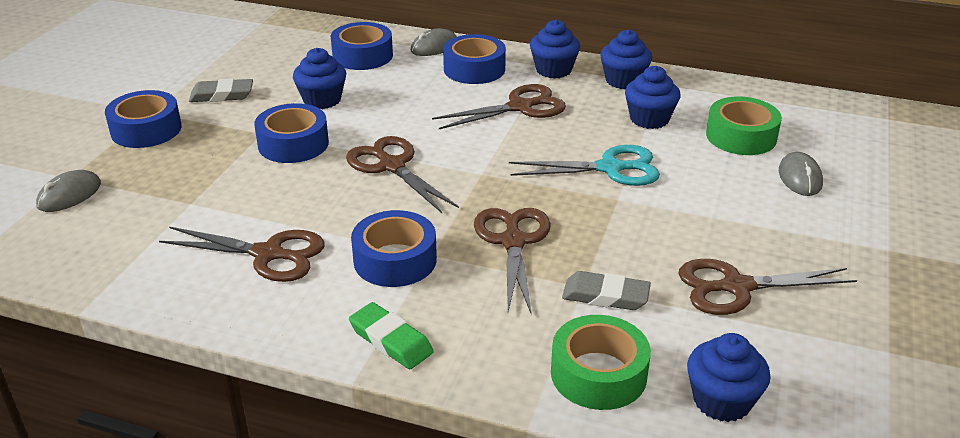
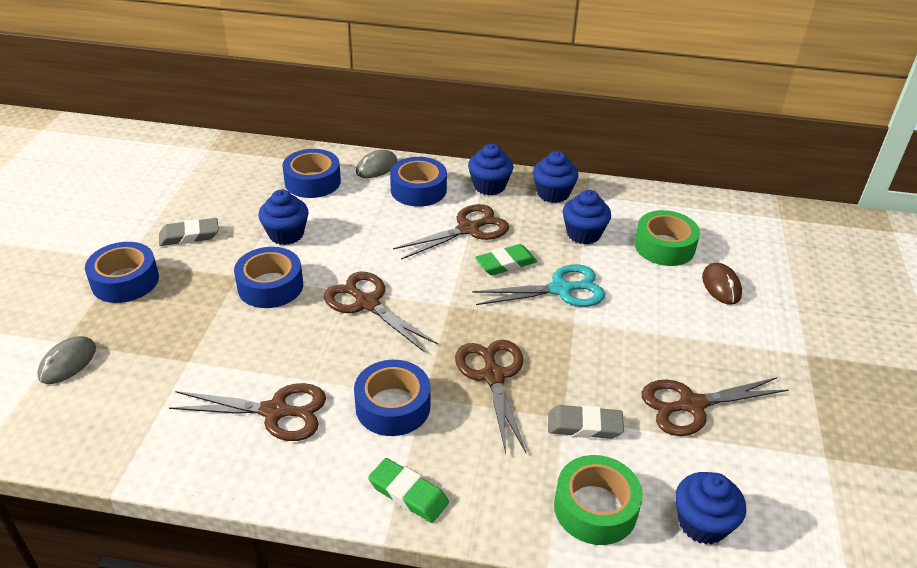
camera: 10 degrees left, 5 degrees up
(554, 140) = (505, 263): none -> green eraser
(800, 178) = (721, 286): grey mouse -> brown mouse

